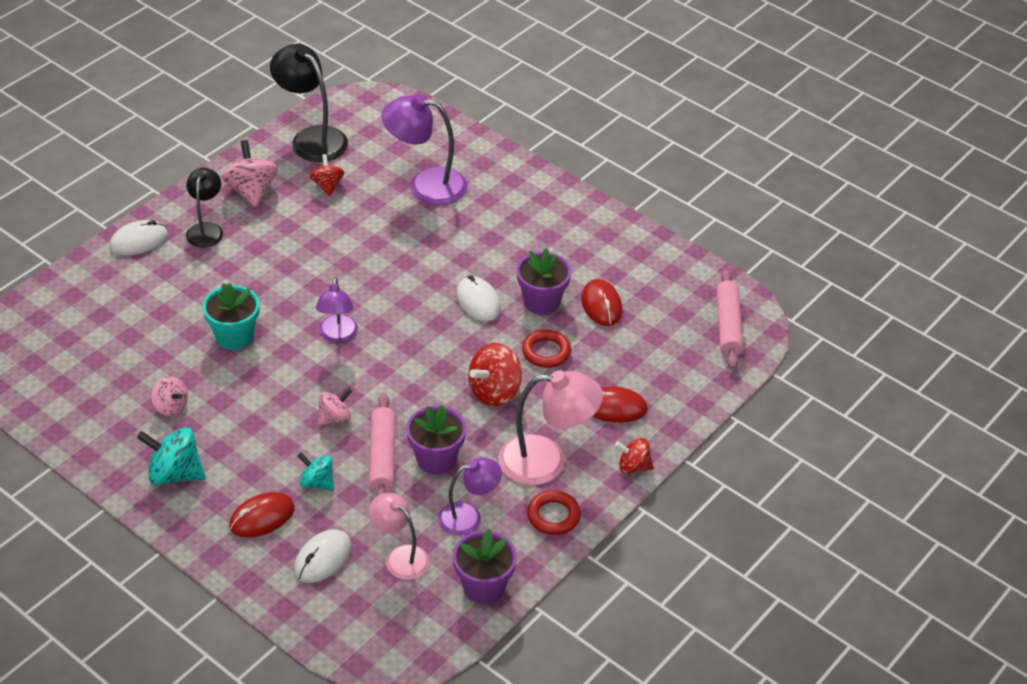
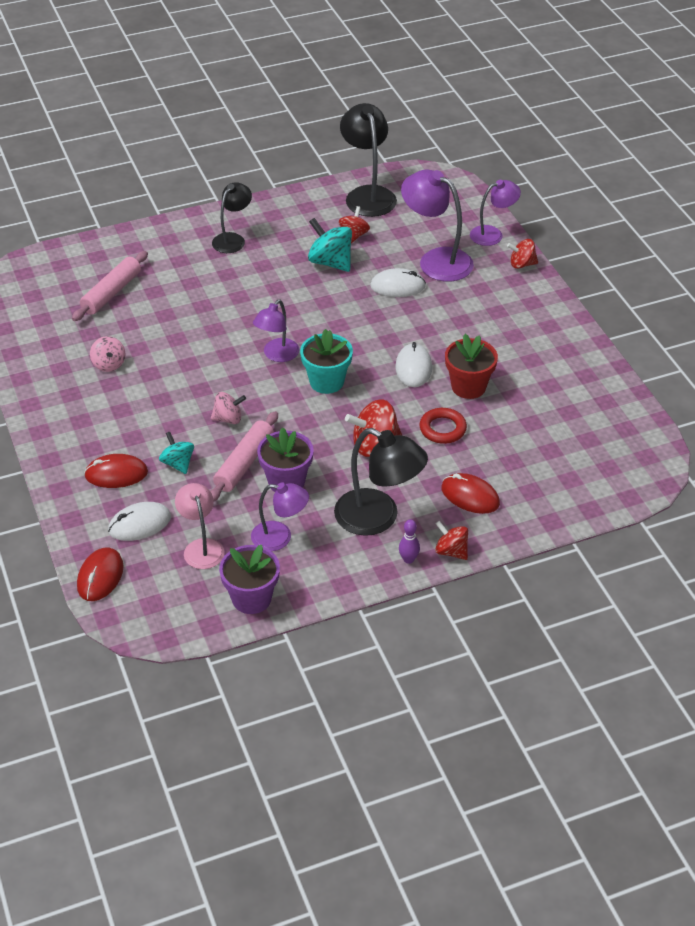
camera: 30 degrees right, 0 degrees up
(139, 241) = (175, 231): white mouse -> white mouse (397, 286)
(175, 473) = (75, 416): turquoise spinning top -> turquoise spinning top (330, 262)
(234, 336) = (195, 328): turquoise flower pot -> turquoise flower pot (326, 382)
(251, 191) = (289, 221): pink spinning top -> none
(461, 141) = (492, 234): none -> purple lamp
(509, 163) = (522, 264): none -> red spinning top
(542, 302) = (468, 387): purple flower pot -> red flower pot
(546, 461) = (378, 518): pink lamp -> black lamp
(553, 516) = (351, 565): red ring -> none
(601, 305) = (520, 407): red mouse -> red mouse (100, 576)
(601, 490) = (408, 559): none -> purple bowling pin
(728, 325) = (625, 464): pink rolling pin -> pink rolling pin (112, 293)

